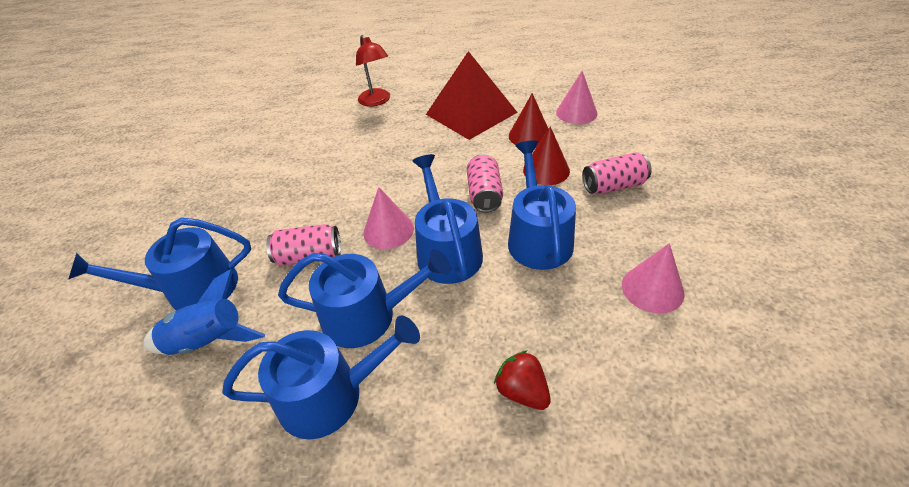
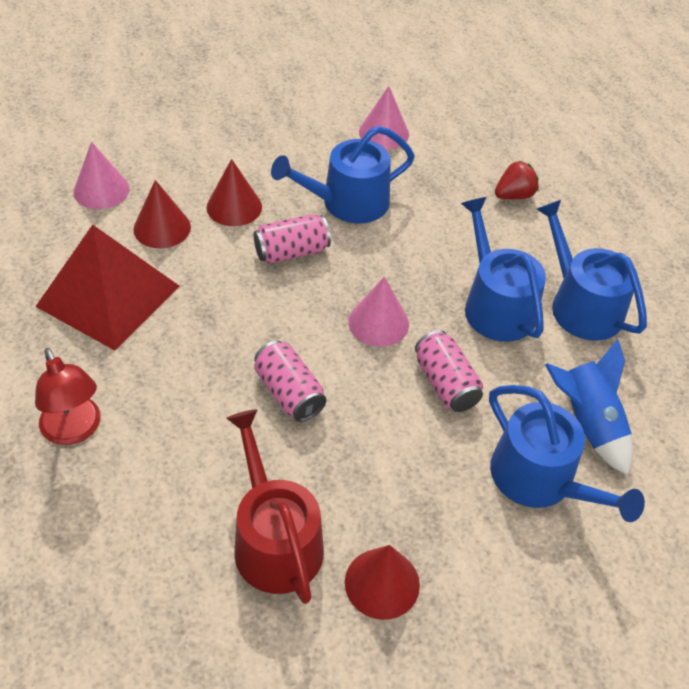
camera: 115 degrees left, 5 degrees up
(201, 194) = (382, 583): none -> red cone
(261, 159) = (274, 539): none -> red watering can
(377, 101) = (75, 430): red lamp -> red lamp turned 105 degrees clockwise
(447, 251) = (390, 266): blue watering can -> none
(522, 391) = (514, 195): red strawberry -> red strawberry turned 150 degrees counterclockwise
(614, 186) = (251, 156): pink can -> pink can (289, 392)

